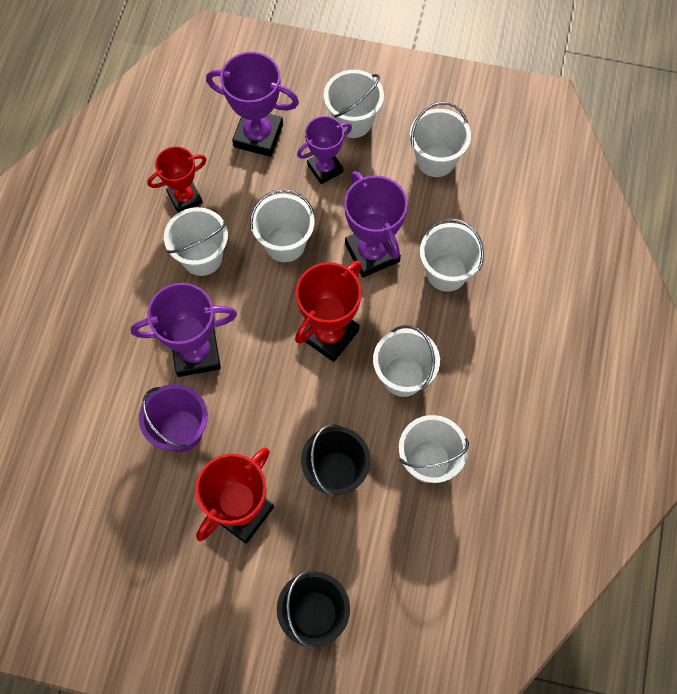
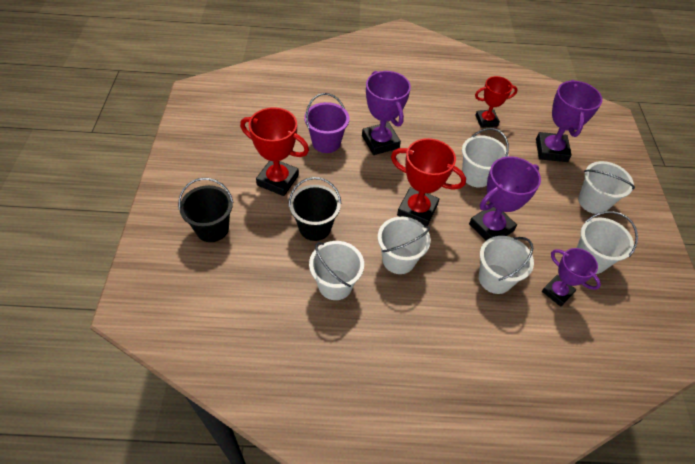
camera: 75 degrees right, 15 degrees down
(185, 198) = (486, 120): red trophy -> red trophy turned 60 degrees counterclockwise
(202, 257) = (448, 135): white bucket -> none
(325, 168) = (545, 190): purple trophy -> purple trophy (557, 292)

